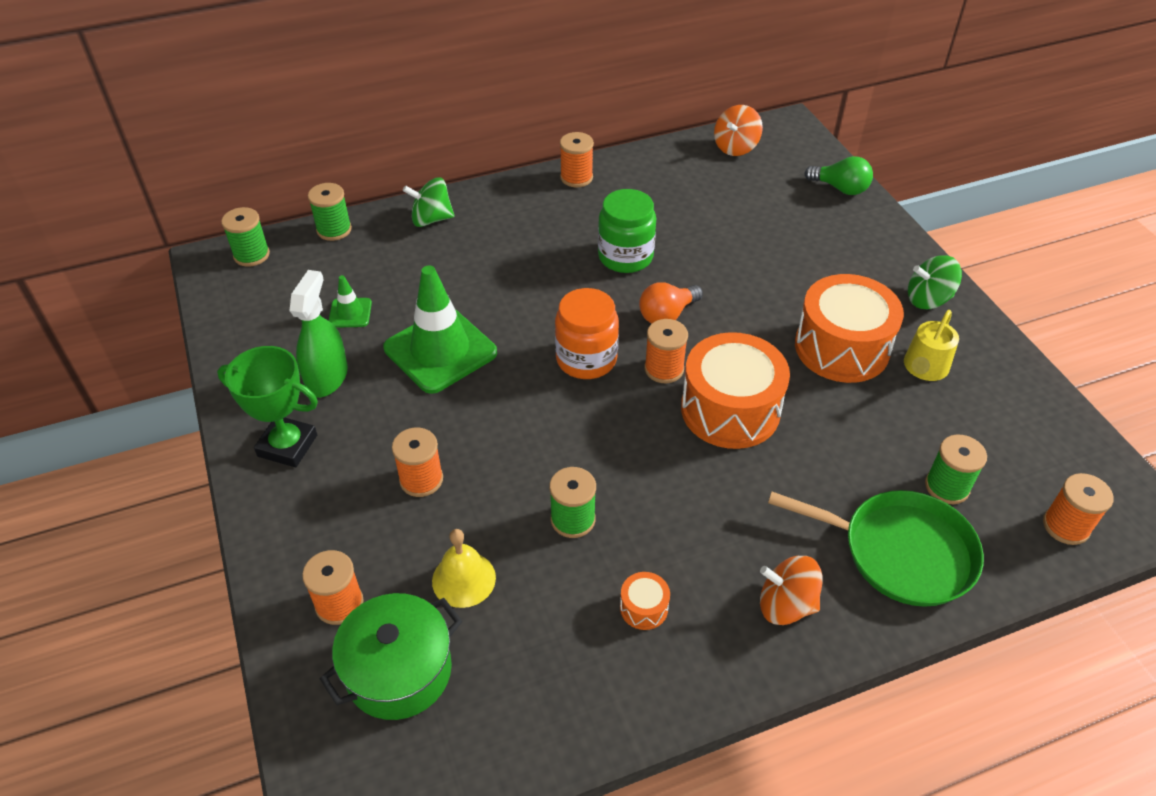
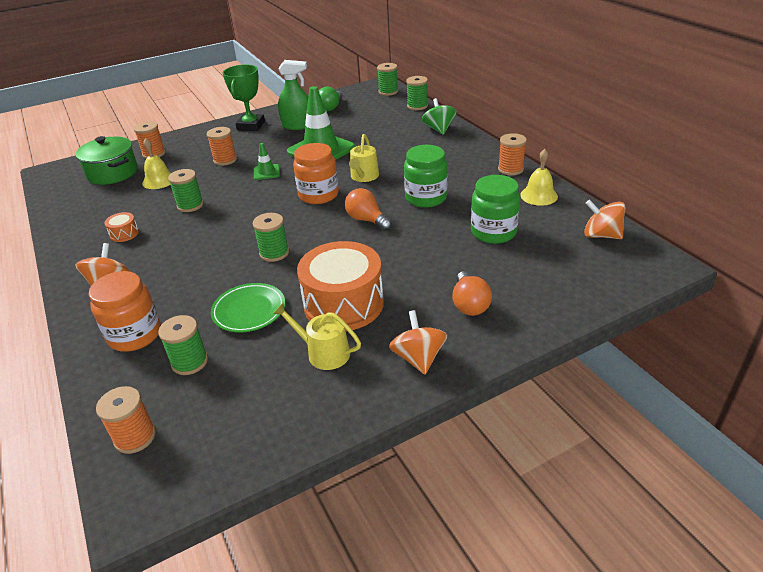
camera: 85 degrees right, 10 degrees down
(350, 313) = (347, 122): green traffic cone -> green traffic cone (266, 172)
(548, 308) = (364, 177): none -> yellow watering can
(646, 169) = (539, 195): none -> yellow bell
(664, 369) = (312, 223): orange spool -> none
(716, 215) = (493, 232): none -> green jar
(730, 409) = (274, 253): orange drum -> green spool
(840, 188) = (572, 299): green light bulb -> green light bulb (330, 107)
(845, 254) = (469, 304): none -> orange light bulb
(852, 433) = (249, 311): none -> green plate
(900, 552) = (135, 335): green pan -> orange jar
(928, 299) = (418, 358): green spinning top -> orange spinning top

